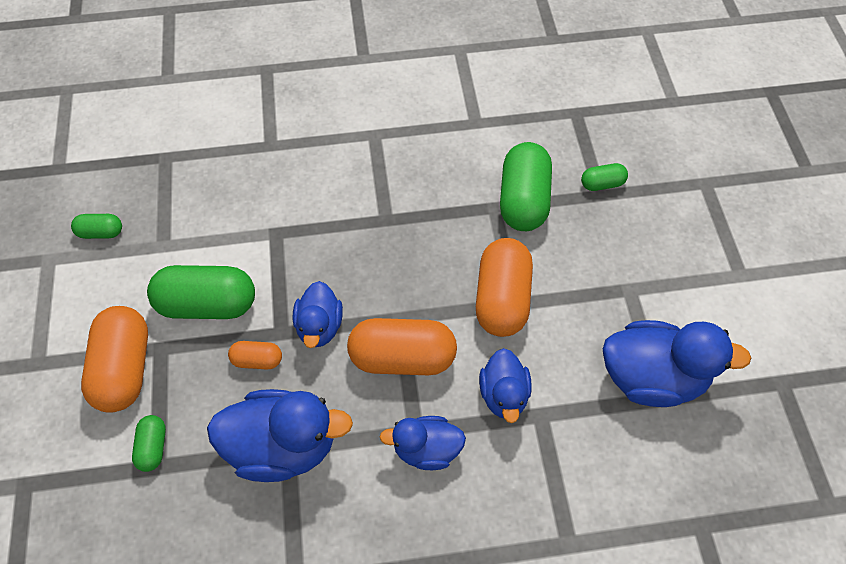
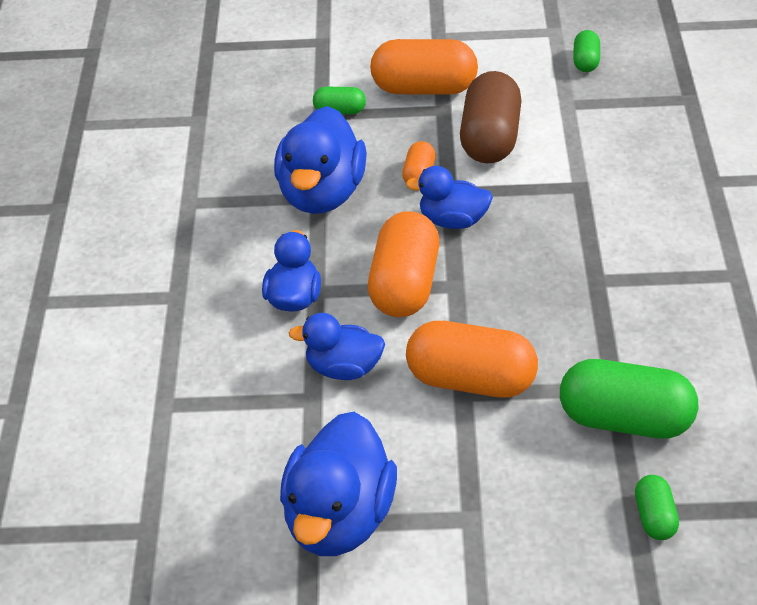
camera: 100 degrees right, 15 degrees down
(208, 304) = (490, 138): green capsule -> brown capsule

